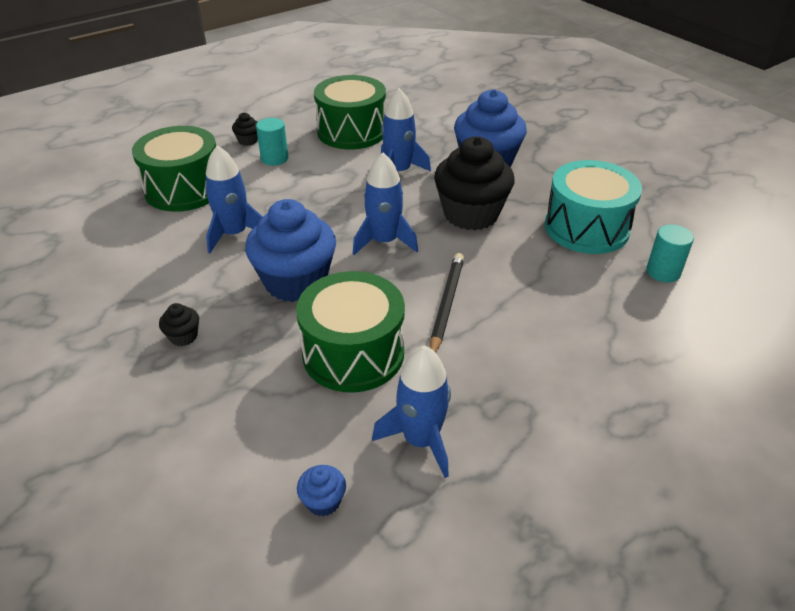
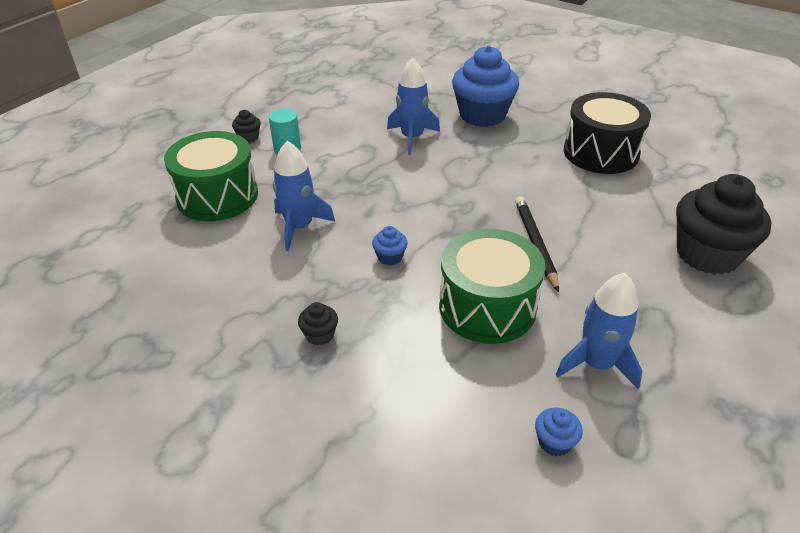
camera: 20 degrees left, 0 degrees up
(295, 282) = (390, 257): blue cupcake -> blue cupcake, size x0.41
(351, 131) = (343, 110): green drum -> none
(384, 241) = (443, 202): blue rocket -> none
(471, 214) = (500, 162): black cupcake -> black cupcake (707, 254)
(586, 228) = (600, 152): turquoise drum -> black drum
(663, 272) = (682, 175): turquoise cylinder -> none

